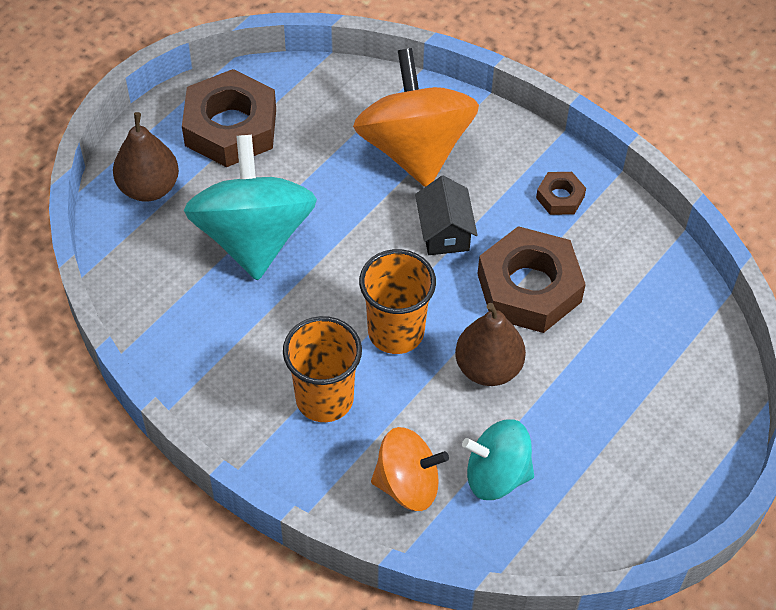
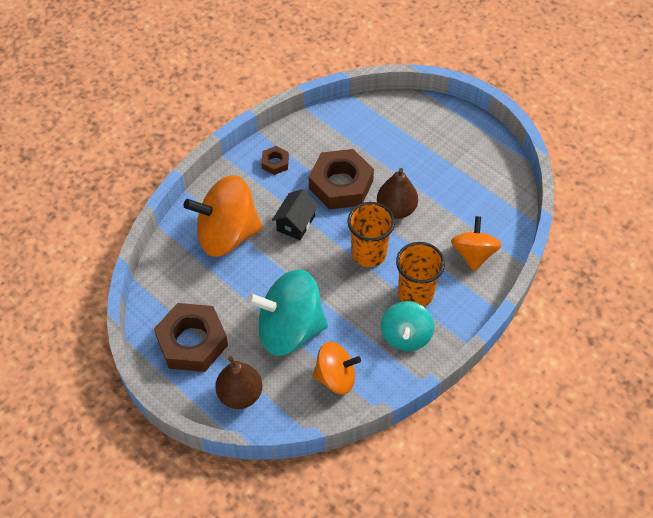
camera: 85 degrees left, 0 degrees up
(175, 297) = (335, 377): none -> orange spinning top
(444, 232) = (296, 223): black house -> black house turned 60 degrees counterclockwise
(496, 475) = (466, 211): turquoise spinning top -> turquoise spinning top (406, 336)

